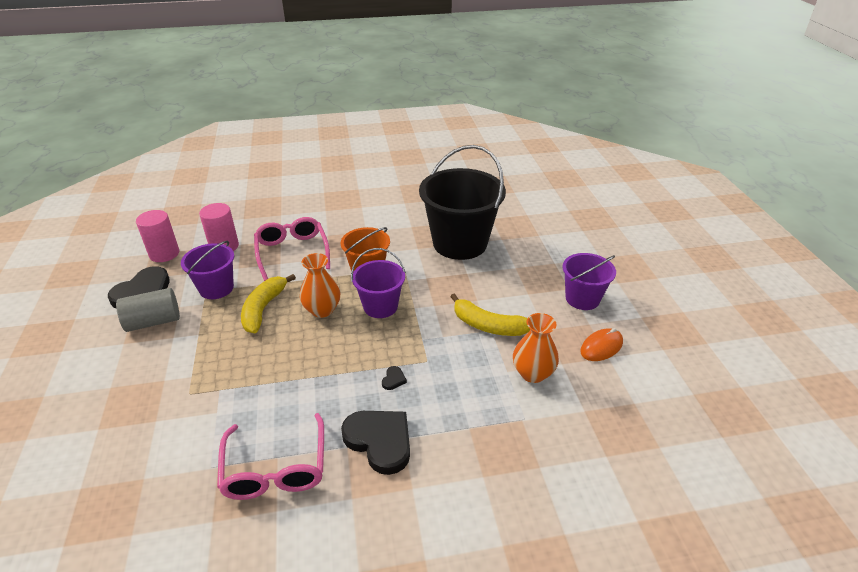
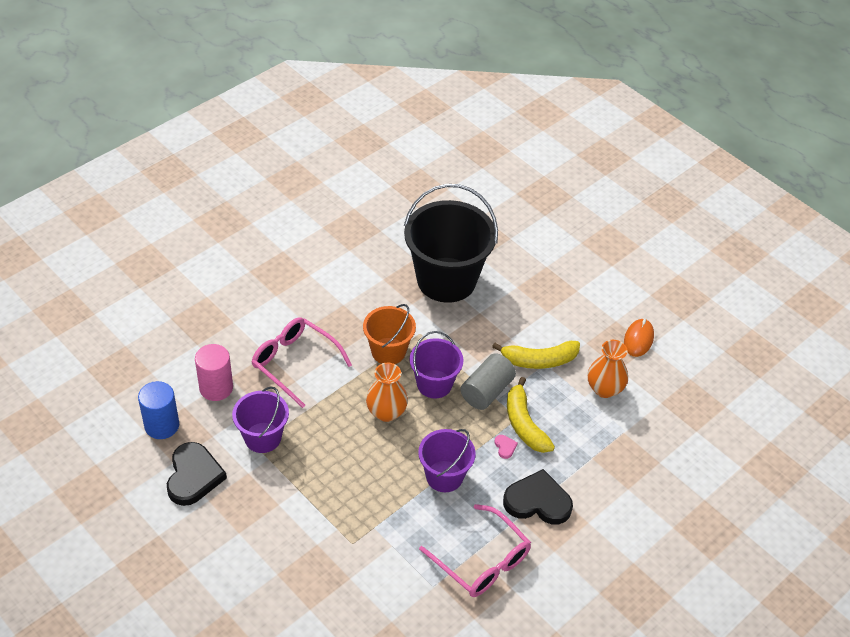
camera: 35 degrees left, 10 degrees up
(153, 321) = (242, 499): grey cylinder -> grey cylinder (486, 391)
(164, 254) = (162, 425): pink cylinder -> blue cylinder
(263, 309) = (331, 437): yellow banana -> yellow banana (524, 424)
(393, 379) = (505, 447): black heart -> pink heart
(582, 298) = (594, 296): purple bucket -> purple bucket (444, 476)

